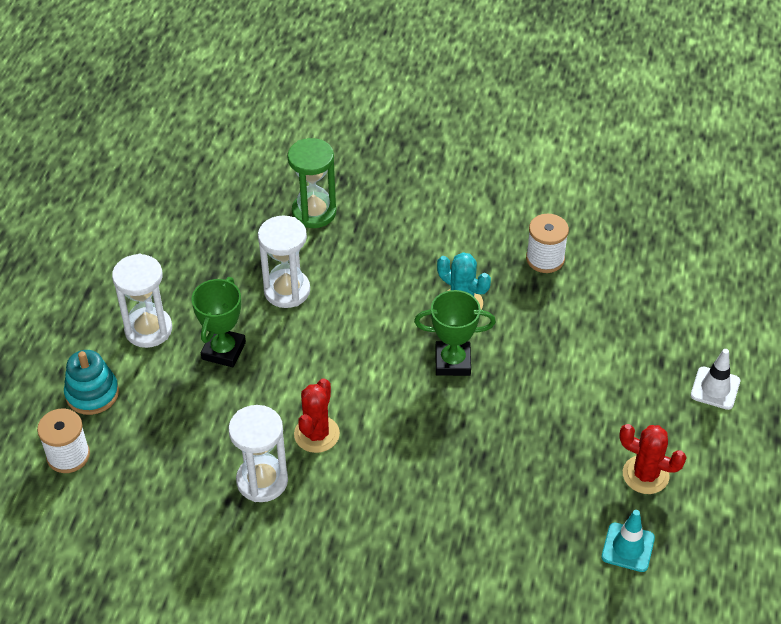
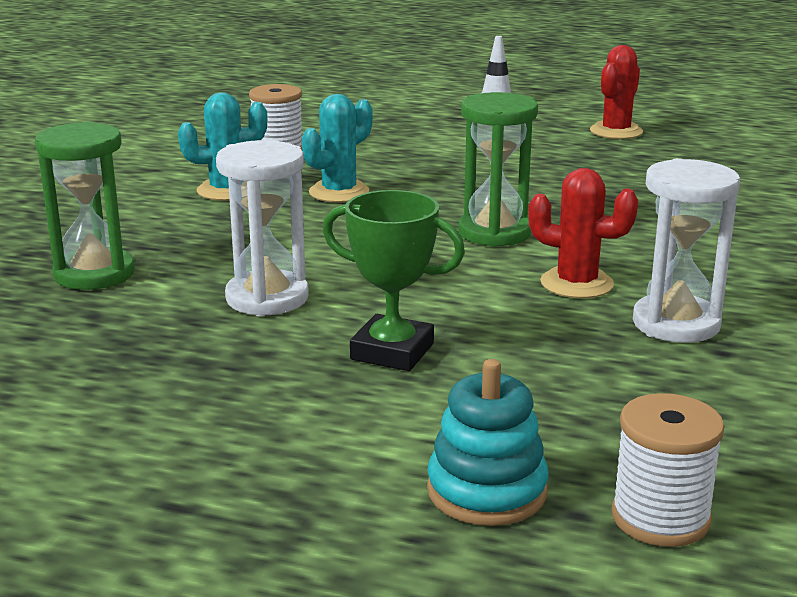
camera: 85 degrees left, 25 degrees down
(148, 329) = (319, 426): white hourglass -> none
(396, 392) = (494, 233): none -> green hourglass
(452, 362) = (443, 201): green trophy -> none
(456, 245) = (227, 190): none -> turquoise cactus
(628, 547) = (715, 143): turquoise traffic cone -> none

